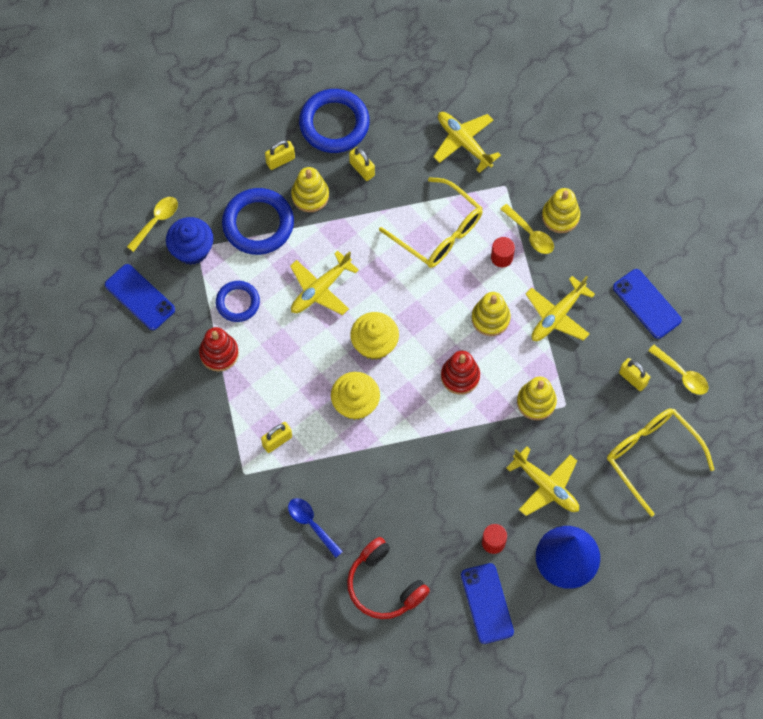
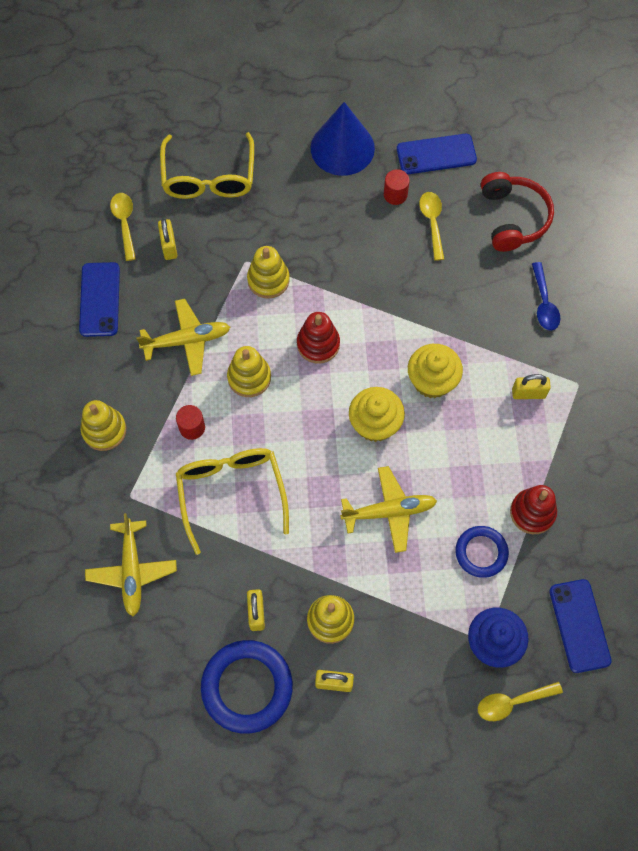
camera: 145 degrees left, 0 degrees up
(258, 224) = (405, 625): blue ring -> none
(487, 603) = (436, 154): blue phone -> blue phone turned 60 degrees clockwise
(530, 234) = (147, 432): yellow spoon -> yellow spoon (432, 223)
(546, 486) = (316, 209): yellow plane -> none

